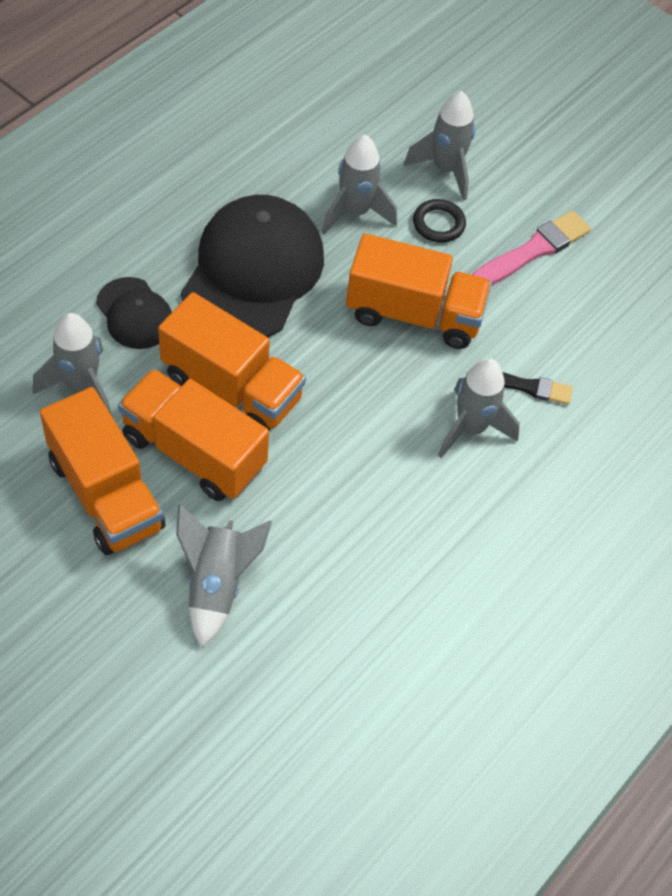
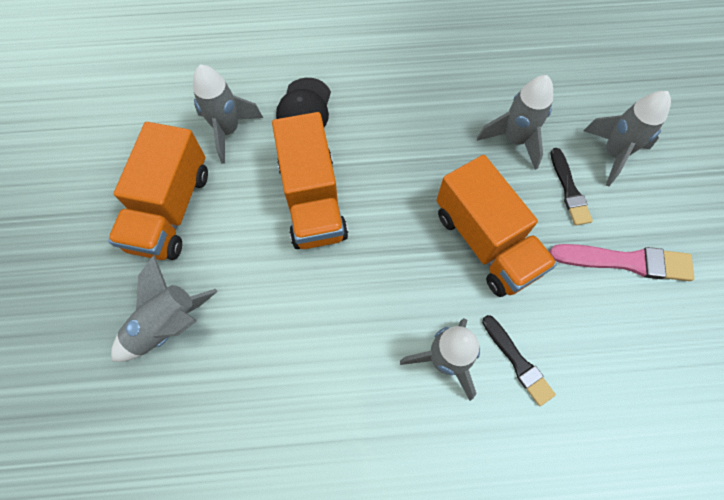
camera: 50 degrees right, 10 degrees up
(194, 452) = (246, 224): orange truck -> none
(253, 272) = (403, 133): black cap -> none
(438, 224) = (569, 189): black ring -> black brush

